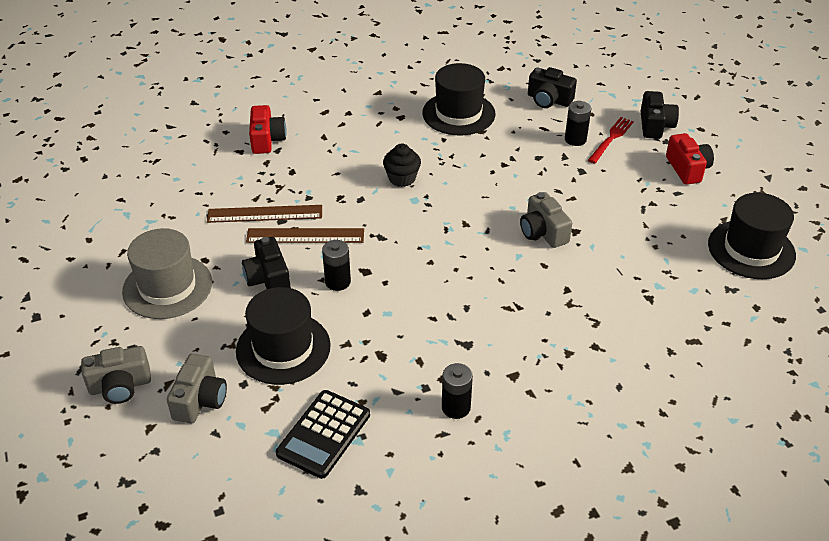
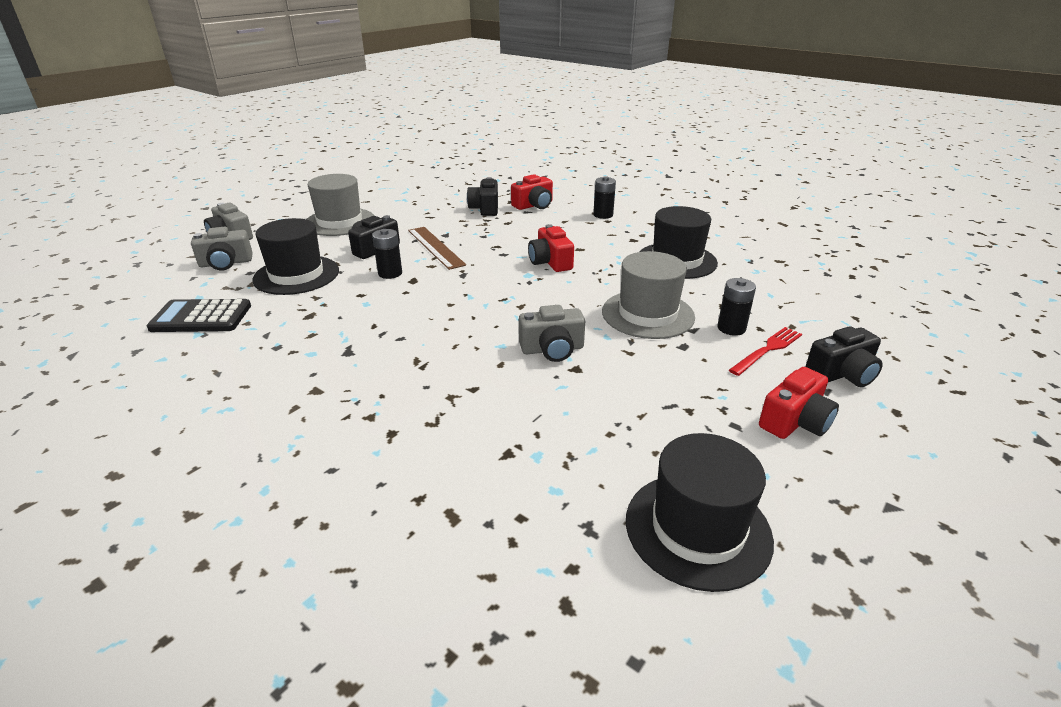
camera: 60 degrees right, 10 degrees down
(265, 214) = (447, 228): brown ruler -> none
(402, 178) = (550, 262): black cupcake -> red camera
(456, 407) = (255, 369): black battery -> black battery (603, 215)
(528, 166) = (647, 314): none -> grey hat
(543, 232) = (552, 349): grey camera -> grey camera turned 135 degrees counterclockwise
(549, 100) = (773, 296): black camera -> black camera (485, 208)
(611, 139) = (767, 350): red fork -> red fork turned 45 degrees counterclockwise

